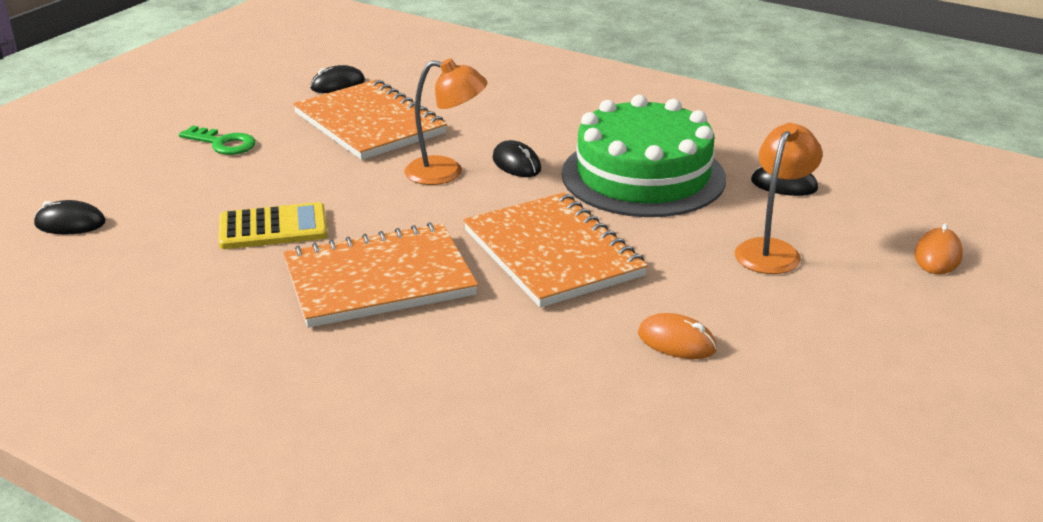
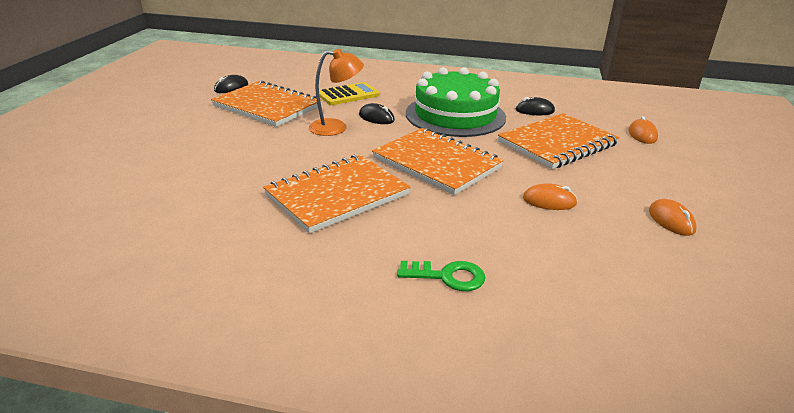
camera: 20 degrees left, 0 degrees up
(70, 223) = (80, 193): black mouse -> none
(223, 143) = (172, 128): green key -> green key (448, 276)
(273, 228) = (241, 174): yellow calculator -> yellow calculator (348, 95)
(772, 250) = (557, 143): orange lamp -> orange notebook
(846, 406) = (671, 220): none -> orange mouse

